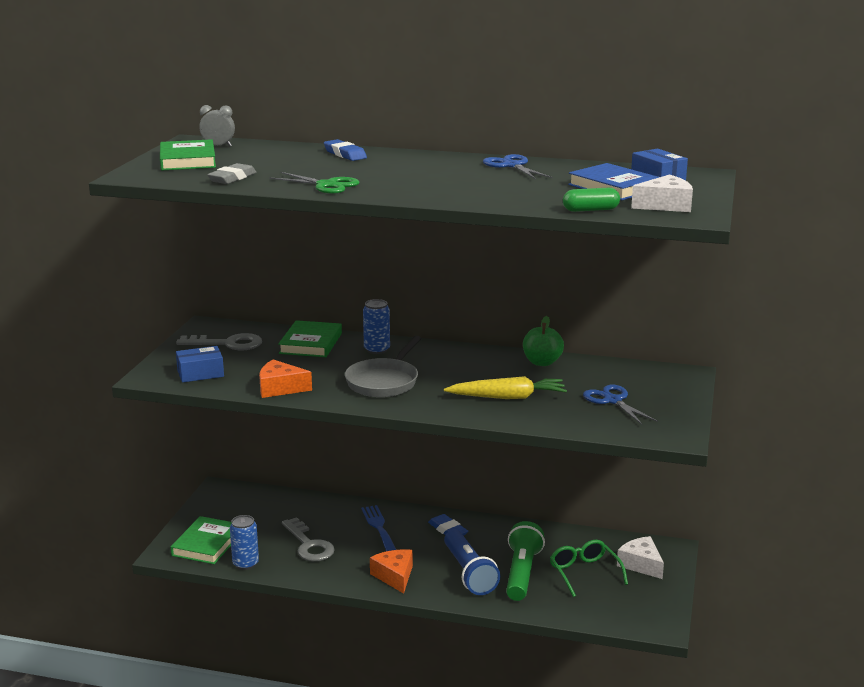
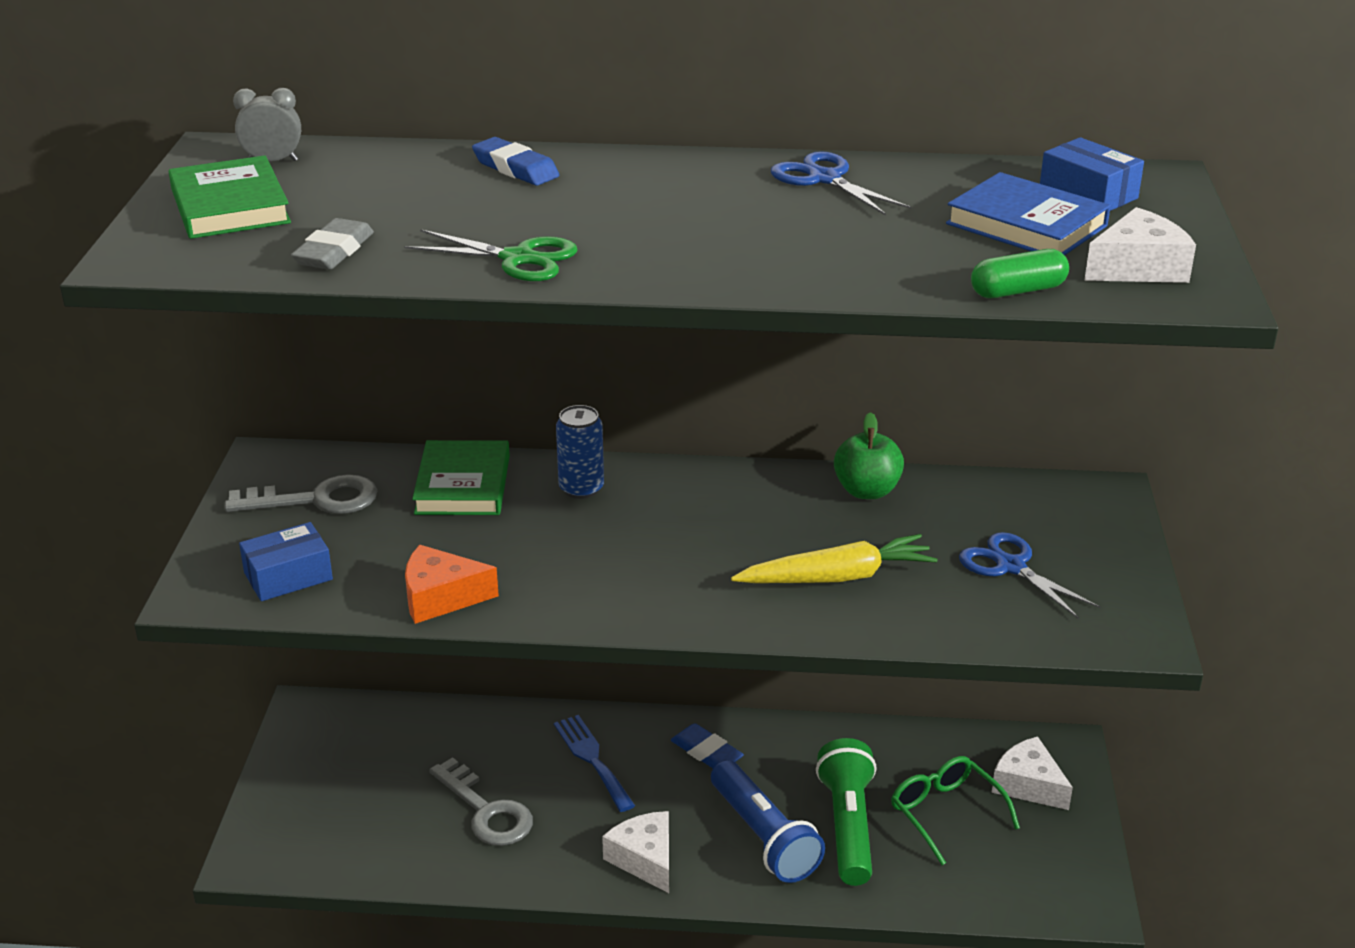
camera: 10 degrees left, 10 degrees up
(207, 544) = (312, 831): green book -> none
(245, 564) = (389, 864): blue can -> none
(384, 381) = (617, 562): grey pan -> none
(394, 576) = (645, 859): orange cheese -> white cheese

